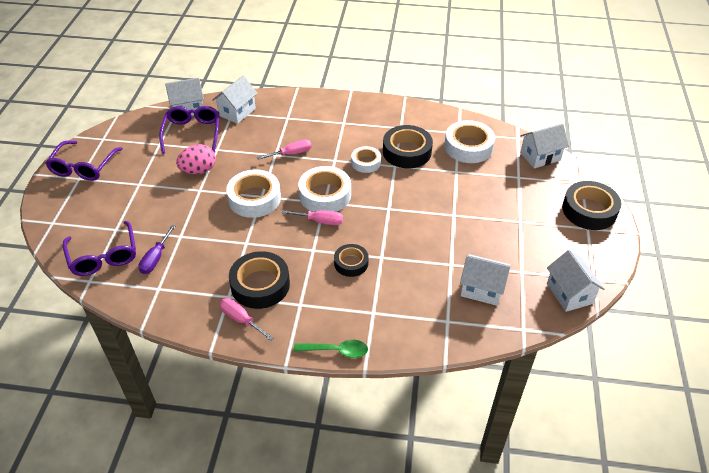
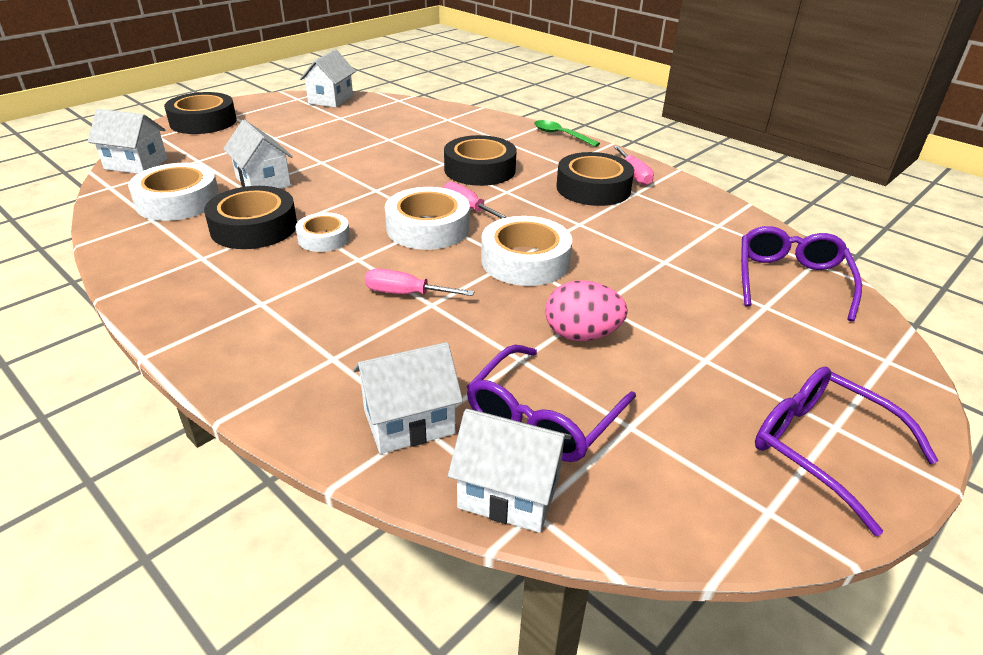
camera: 145 degrees left, 10 degrees down
(84, 167) = (823, 449): purple glasses -> purple glasses turned 90 degrees counterclockwise
(155, 258) = (711, 251): purple screwdriver -> none
(351, 263) = (480, 169): black tape -> black tape, size x1.67
(482, 289) = (390, 121): white house -> white house (263, 182)

